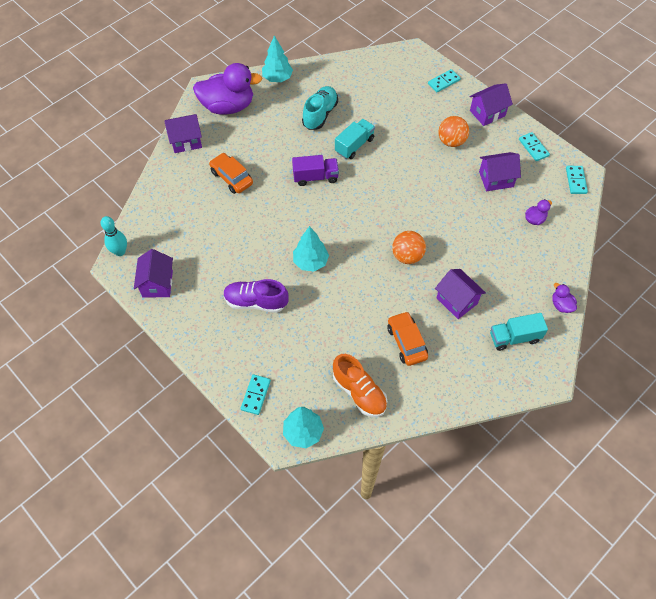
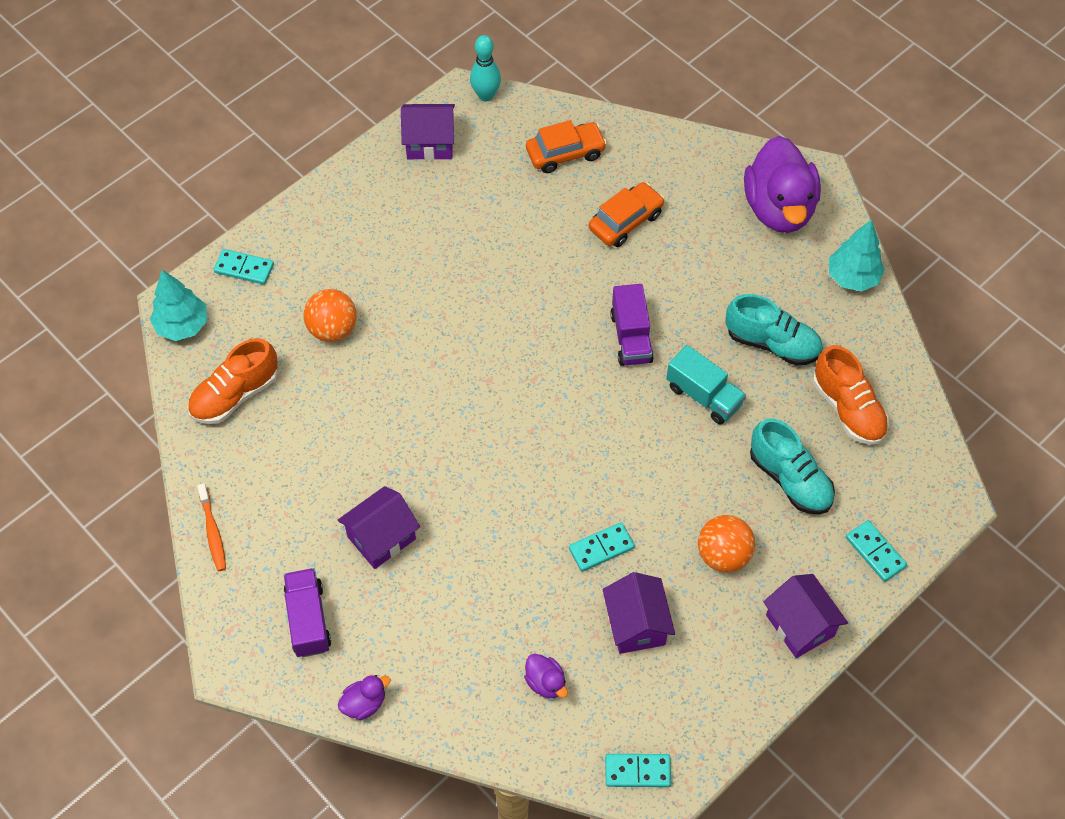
camera: 90 degrees right, 0 degrees up
(186, 141) = (698, 157): purple house -> none
(256, 302) = (393, 263): purple shoe -> none
(310, 262) = (462, 332): turquoise tree -> none
(361, 86) = (848, 409): none -> orange shoe
(404, 112) = (790, 479): none -> turquoise shoe
(406, 342) = (311, 460): orange car -> orange car (565, 153)
(407, 256) = (470, 469): orange ball -> orange ball (333, 329)
(462, 397) = (213, 532): none -> orange toothbrush
(514, 337) = (308, 620): turquoise truck -> purple truck
(533, 148) = (716, 702): turquoise domino -> turquoise domino (601, 548)

